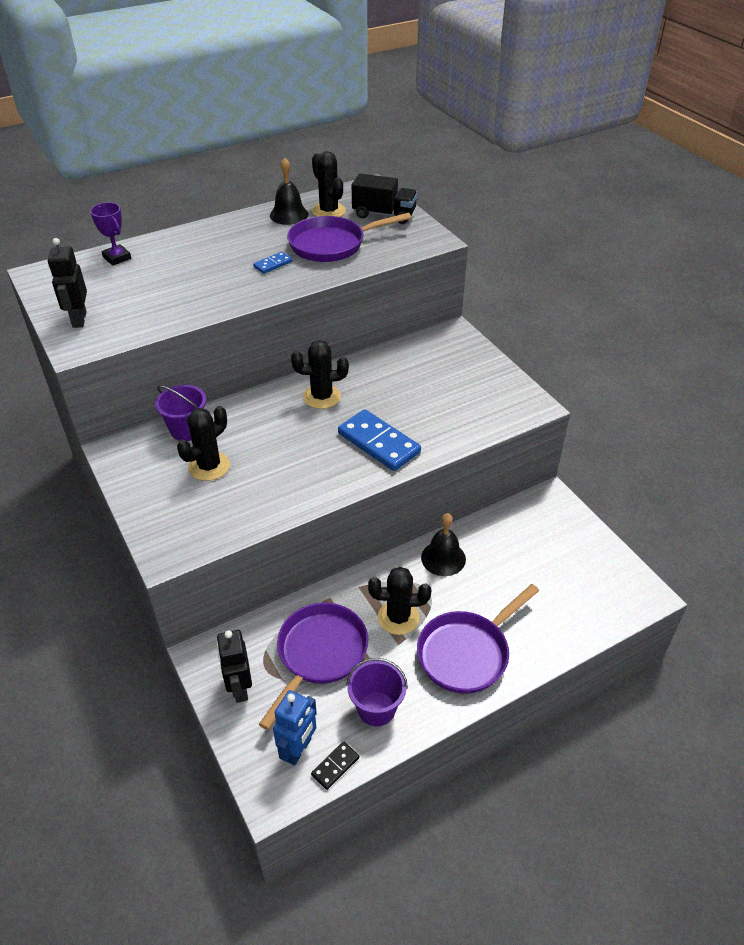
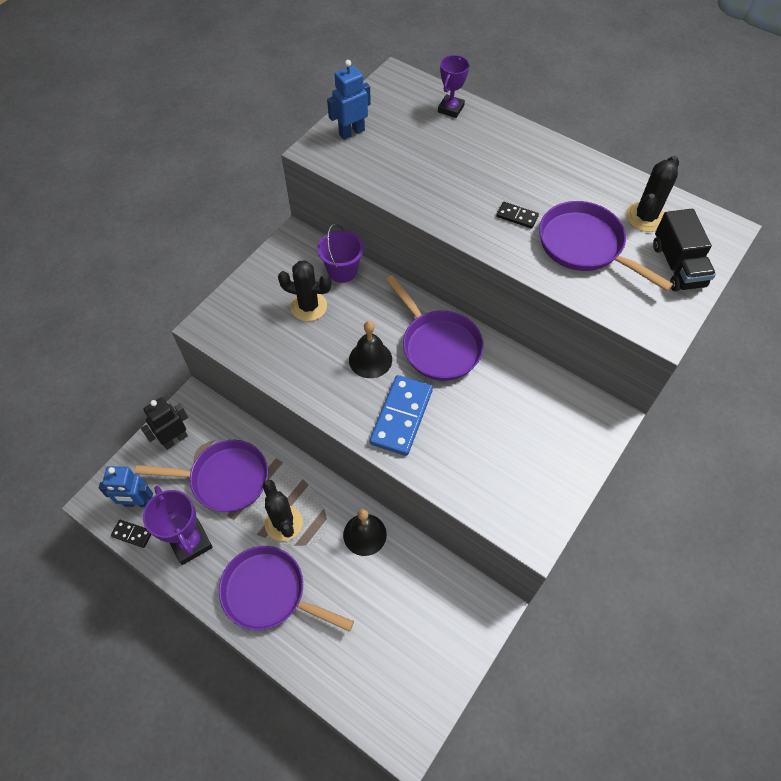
camera: 65 degrees right, 15 degrees up
(79, 319) = (351, 132): black robot -> blue robot
(273, 264) = (517, 216): blue domino -> black domino
(289, 215) = (613, 189): black bell -> black bell (370, 359)
(322, 397) = (438, 346): black cactus -> purple pan
(376, 708) = (190, 542): purple bucket -> purple trophy

